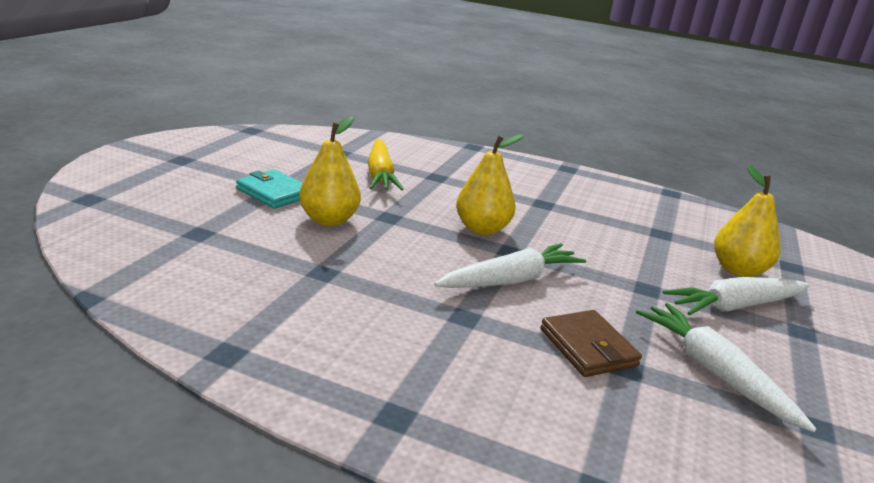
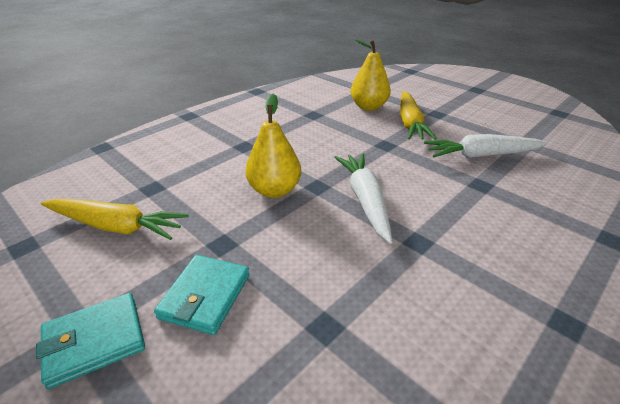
camera: 65 degrees left, 10 degrees up
(329, 220) = (205, 296): yellow pear -> turquoise wallet
(588, 347) = (459, 193): brown wallet -> none
(735, 306) = (410, 123): white carrot -> yellow carrot

